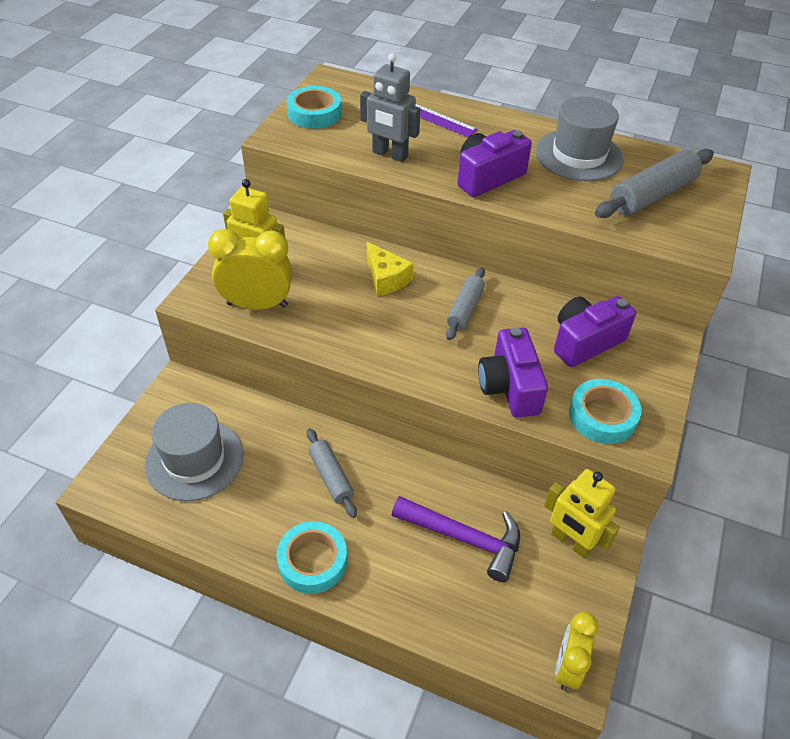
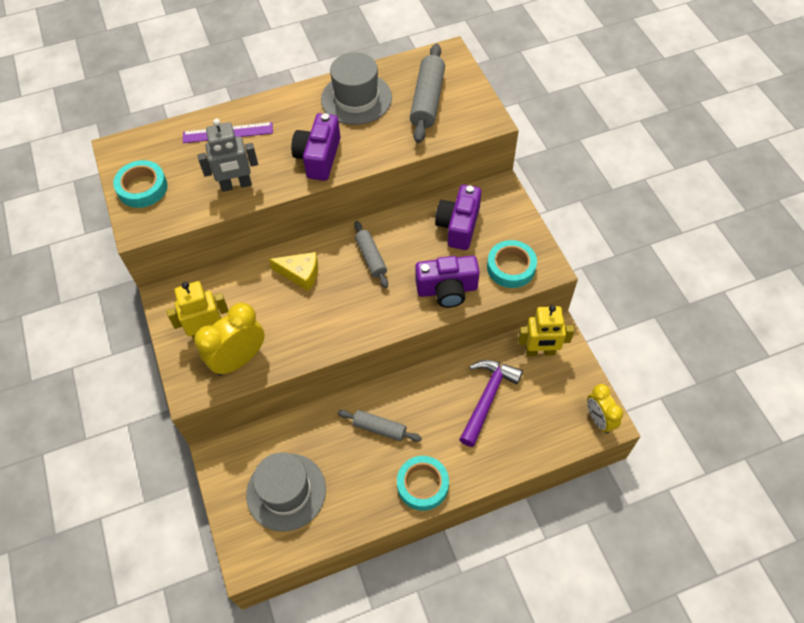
camera: 40 degrees left, 10 degrees up
(464, 538) = (487, 398): purple hammer -> purple hammer turned 45 degrees counterclockwise
(509, 387) = (447, 289): purple camera -> purple camera turned 45 degrees counterclockwise

